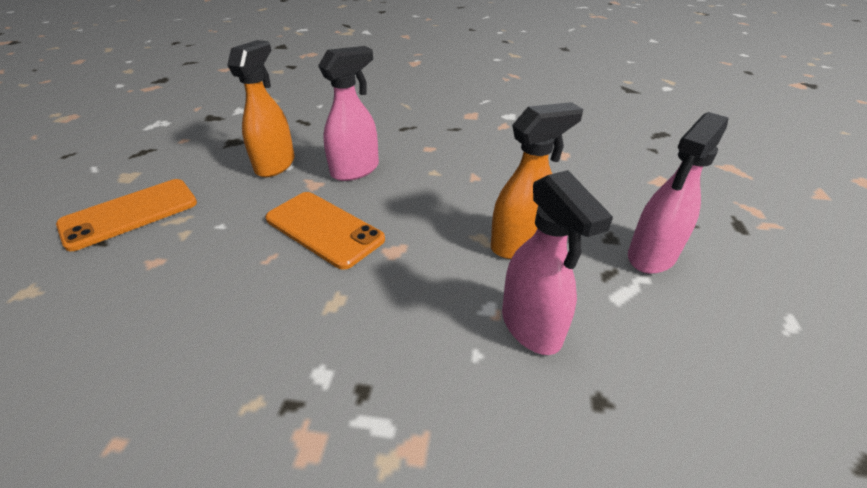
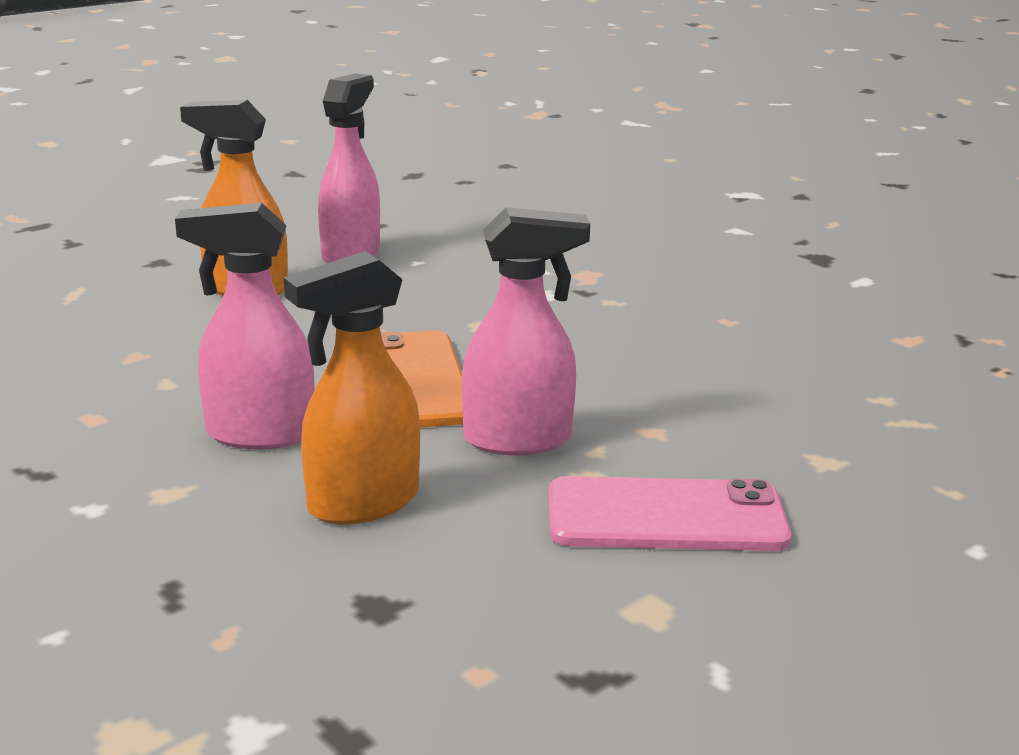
camera: 140 degrees left, 15 degrees down
(130, 214) = (666, 517): orange phone -> pink phone
(651, 256) = (164, 243): pink spray bottle -> pink spray bottle (519, 440)

